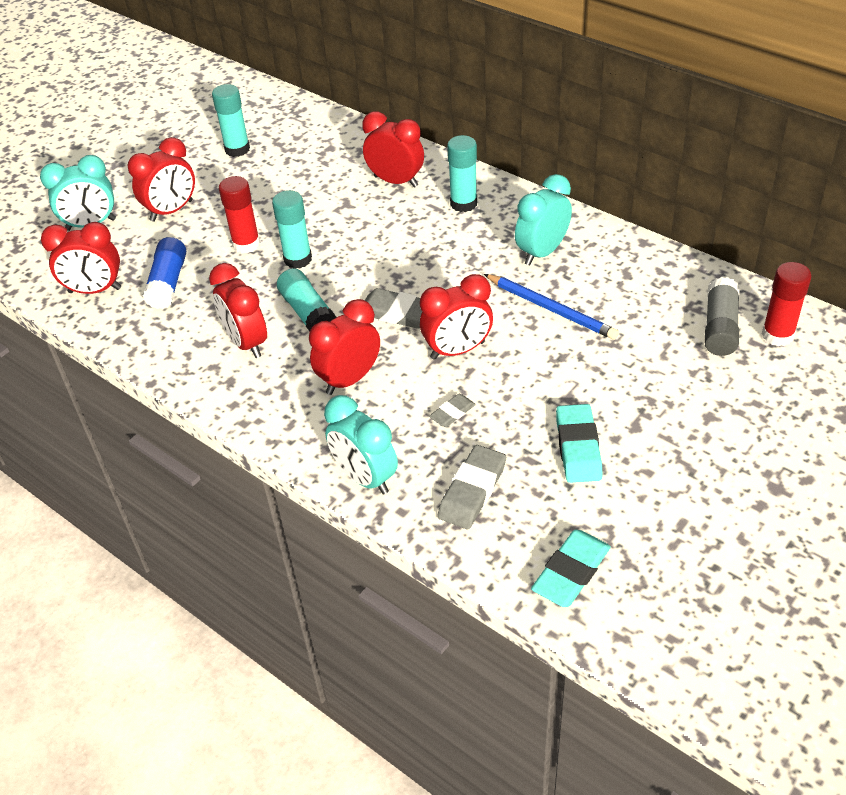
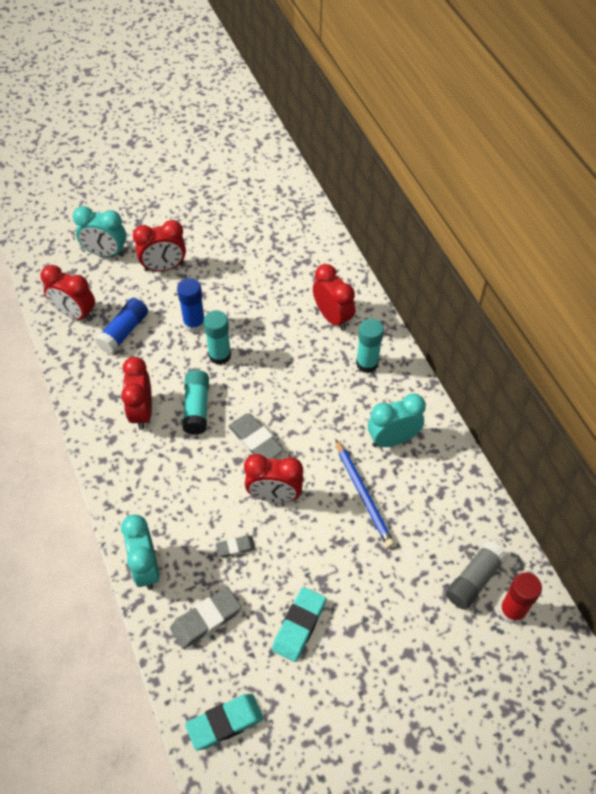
camera: 25 degrees right, 10 degrees up
(237, 149) = (242, 230): turquoise glue stick -> none
(246, 244) = (194, 323): red glue stick -> blue glue stick
(349, 379) = (187, 481): red clock -> none

